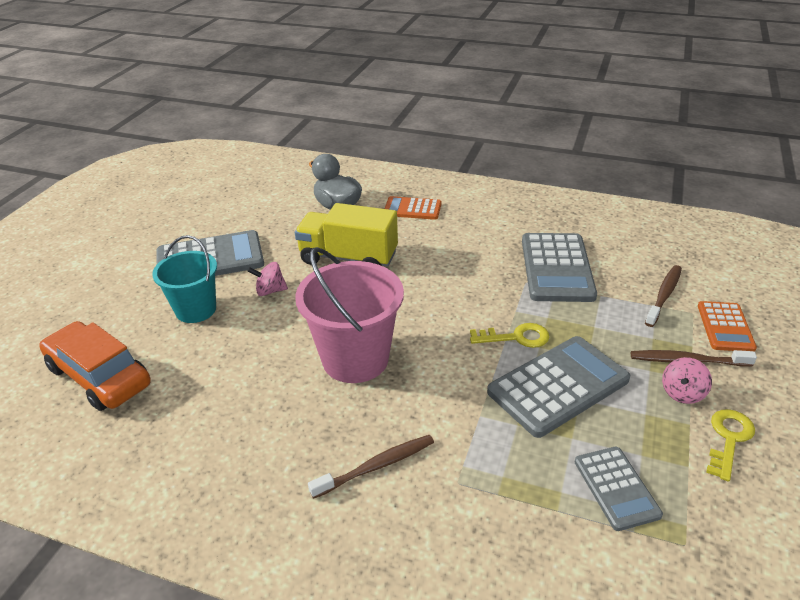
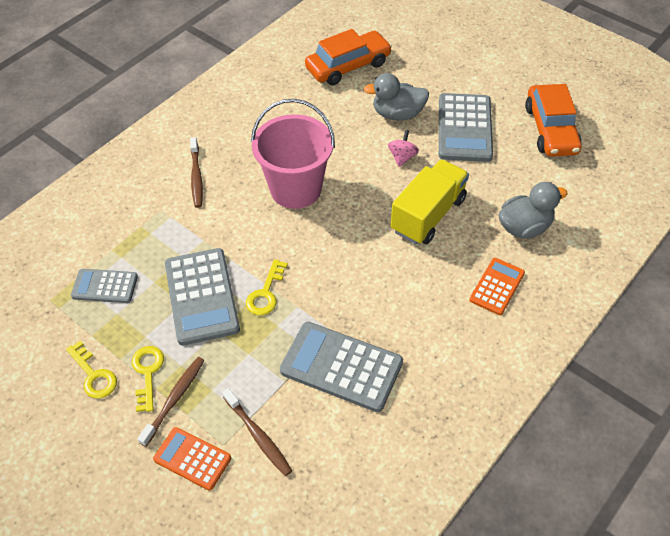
camera: 110 degrees right, 15 degrees up
(196, 310) = (397, 114): turquoise bucket -> grey duck
(200, 210) = (550, 129): none -> orange car
(682, 393) = (147, 373): pink spinning top -> yellow key

